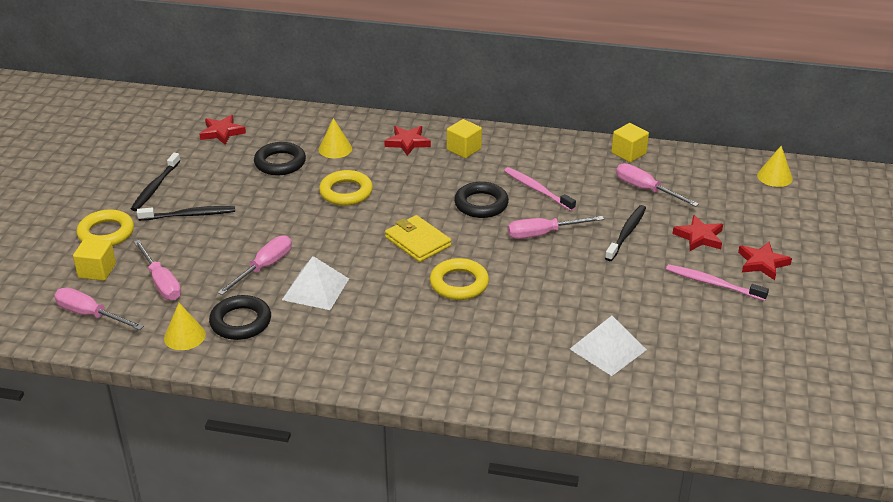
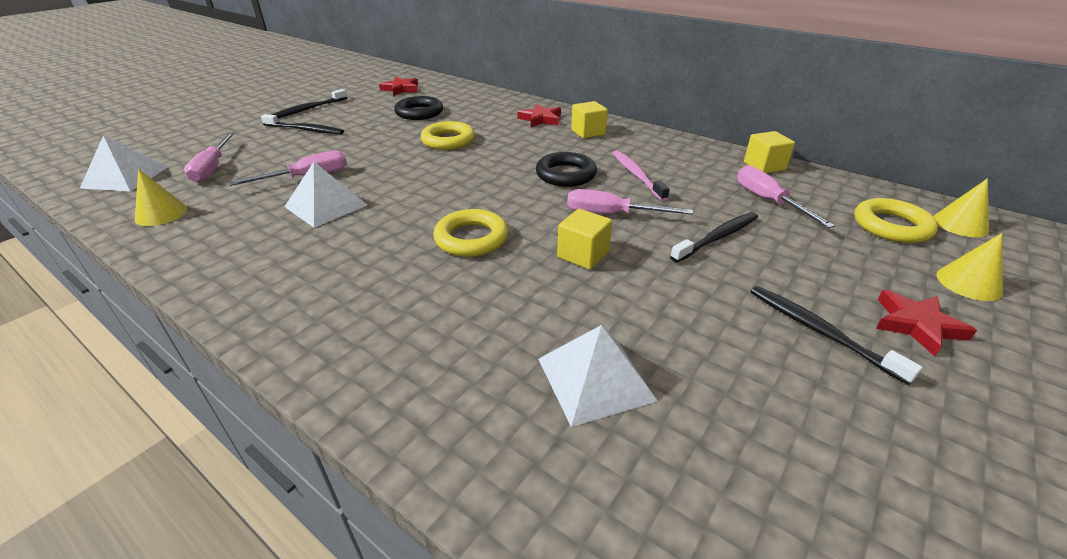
camera: 25 degrees right, 0 degrees up
(90, 315) = (125, 177): pink screwdriver -> white pyramid
(97, 271) = (183, 149): yellow cube -> yellow cube (583, 255)
(106, 233) = (230, 128): yellow ring -> yellow ring (891, 226)
(240, 322) = (223, 215): black ring -> none
(335, 149) = (474, 112): yellow cone -> yellow cone (968, 283)
(417, 242) = (469, 190): yellow wallet -> none
(699, 237) = (821, 266): red star -> none
(713, 283) = (819, 331): pink toothbrush -> black toothbrush

